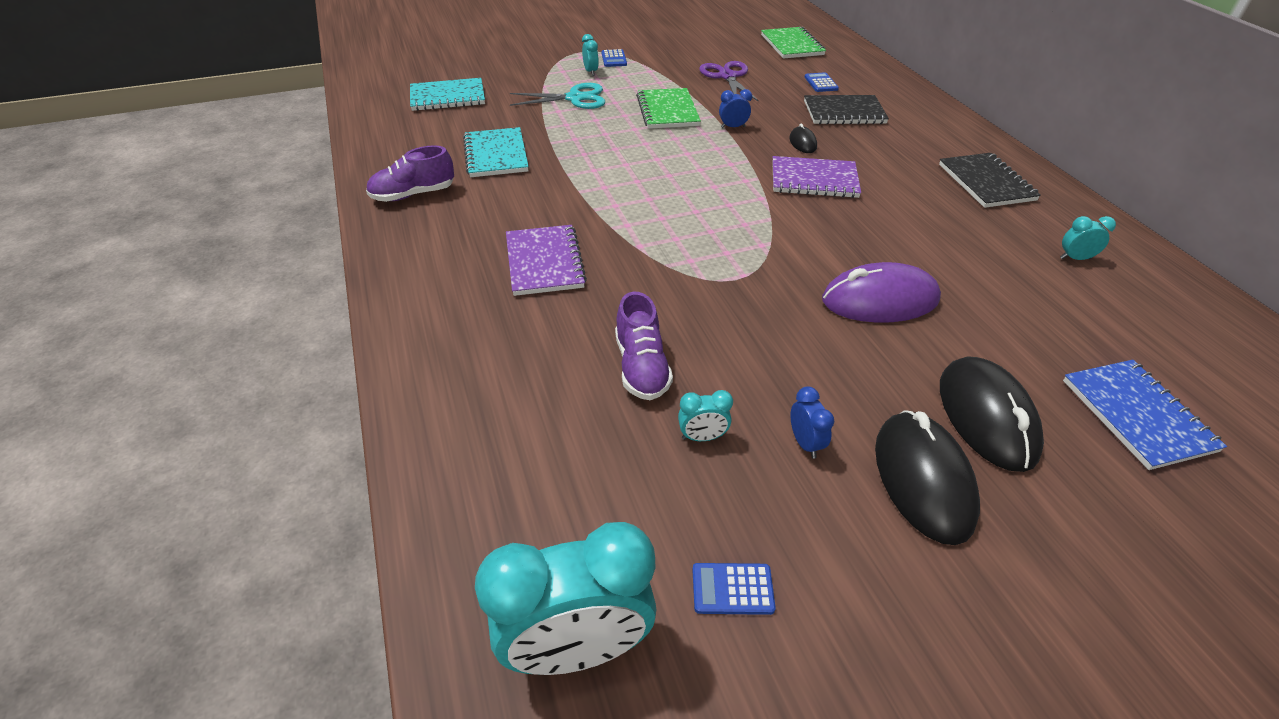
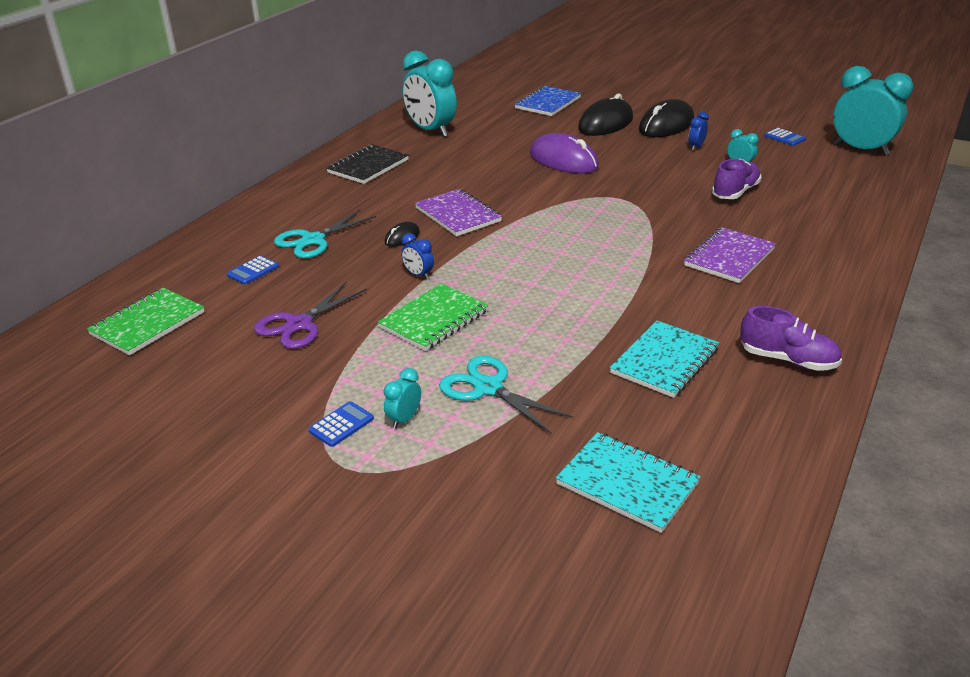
camera: 130 degrees left, 10 degrees down
(844, 112) = (313, 240): black notebook -> turquoise scissors
(1075, 258) = (431, 131): turquoise clock -> turquoise clock, size x2.35

